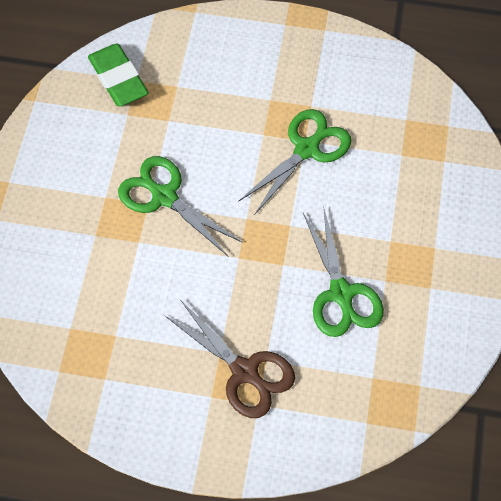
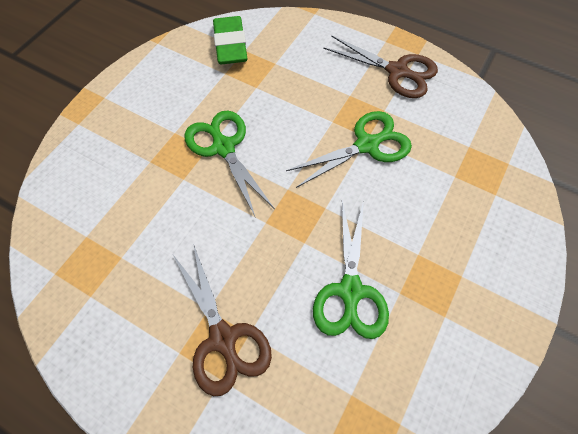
camera: 20 degrees right, 0 degrees up
(309, 57) = (397, 71): none -> brown scissors

